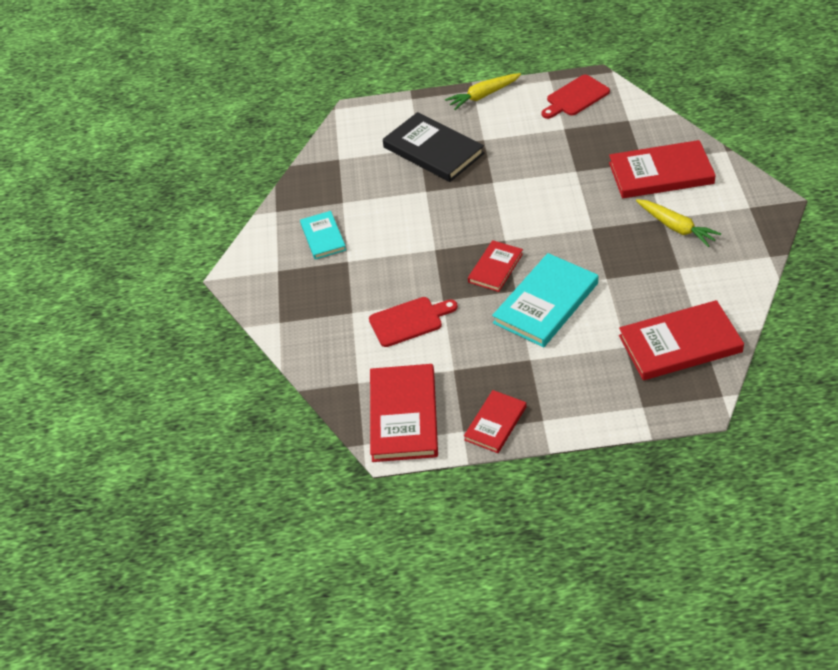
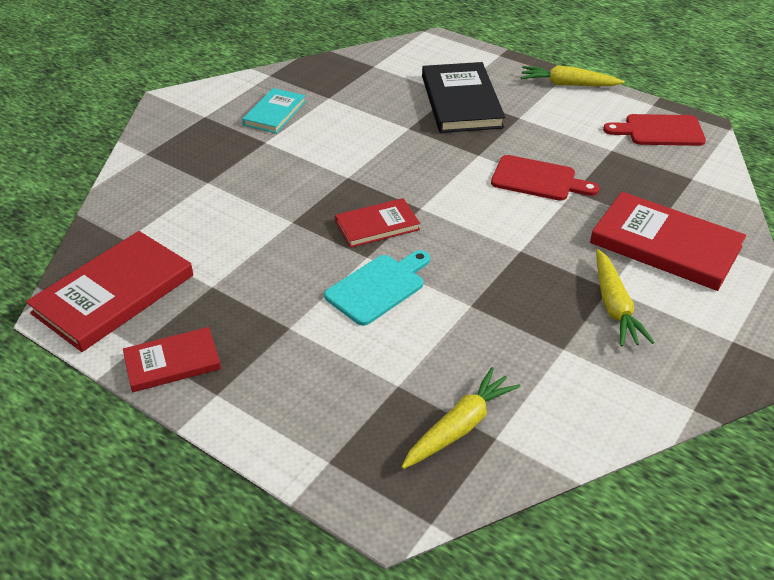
camera: 35 degrees right, 5 degrees down
(409, 321) = (239, 219): red cutting board -> red cutting board (538, 179)
(546, 303) = (378, 287): turquoise book -> turquoise cutting board
(680, 344) = (459, 427): red book -> yellow carrot

